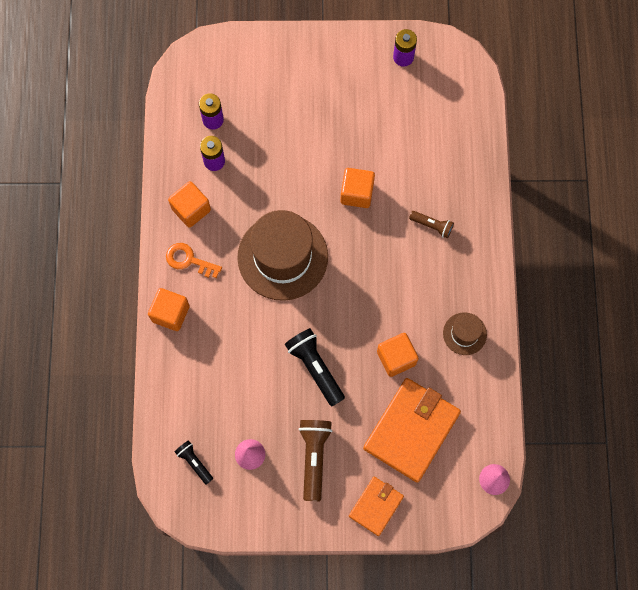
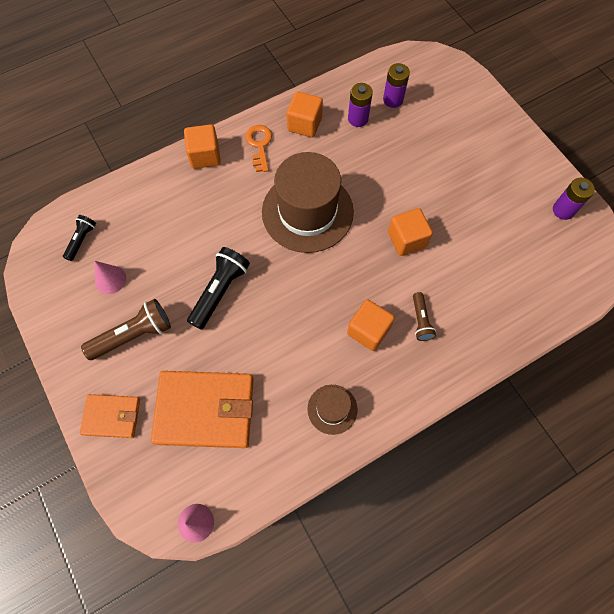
camera: 60 degrees right, 5 degrees down
(396, 358) = (270, 357): orange cube -> orange cube (368, 331)

